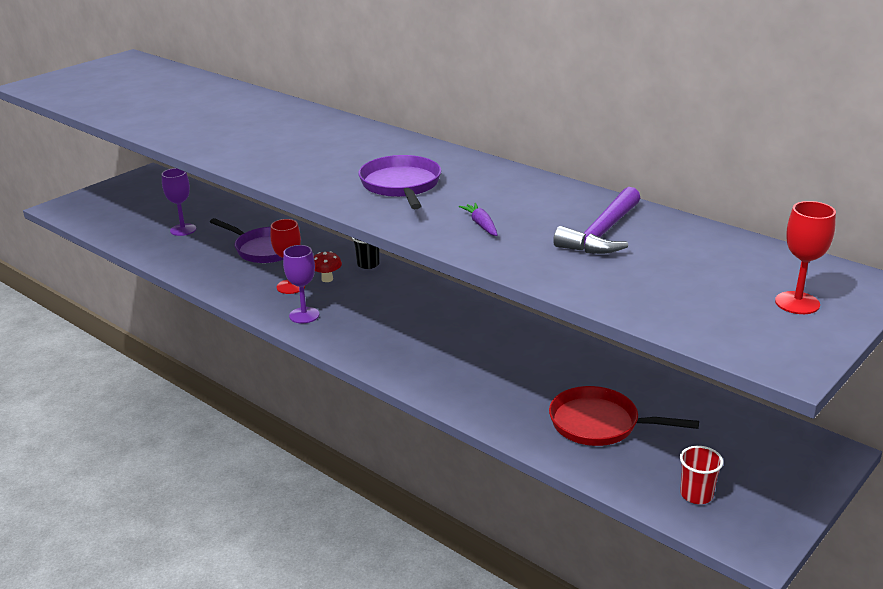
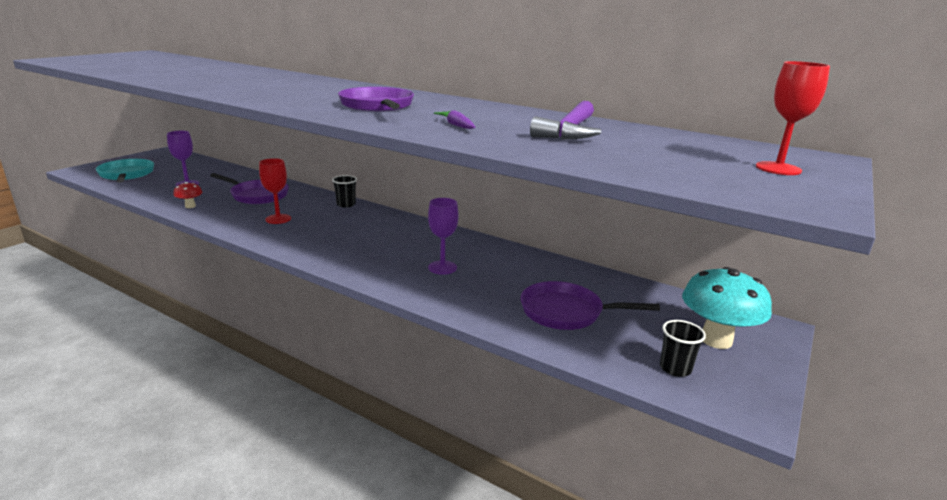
camera: 10 degrees left, 5 degrees down
(112, 214) = (126, 174): none -> turquoise pan
(304, 315) = (289, 238): purple goblet -> purple goblet (442, 267)
(327, 279) = (310, 214): red mushroom -> red mushroom (190, 206)
(599, 424) = (566, 312): red pan -> purple pan
(696, 495) = (675, 368): red cup -> black cup
(756, 464) = (716, 340): none -> turquoise mushroom

